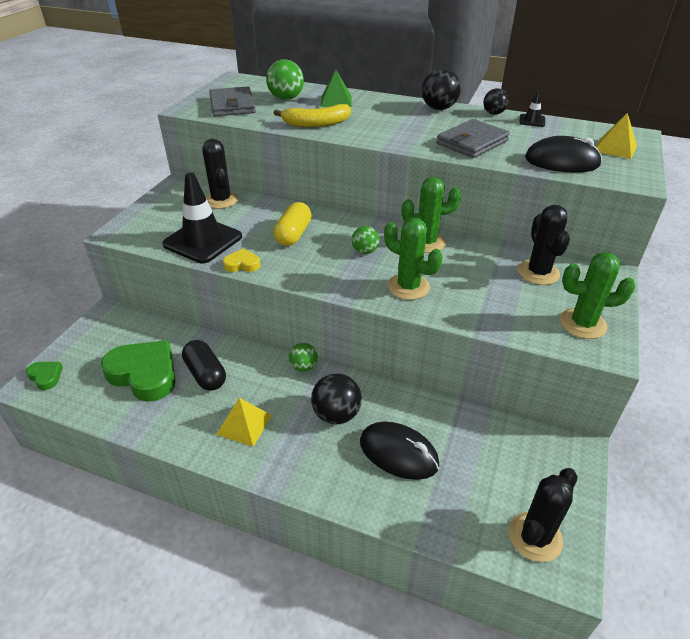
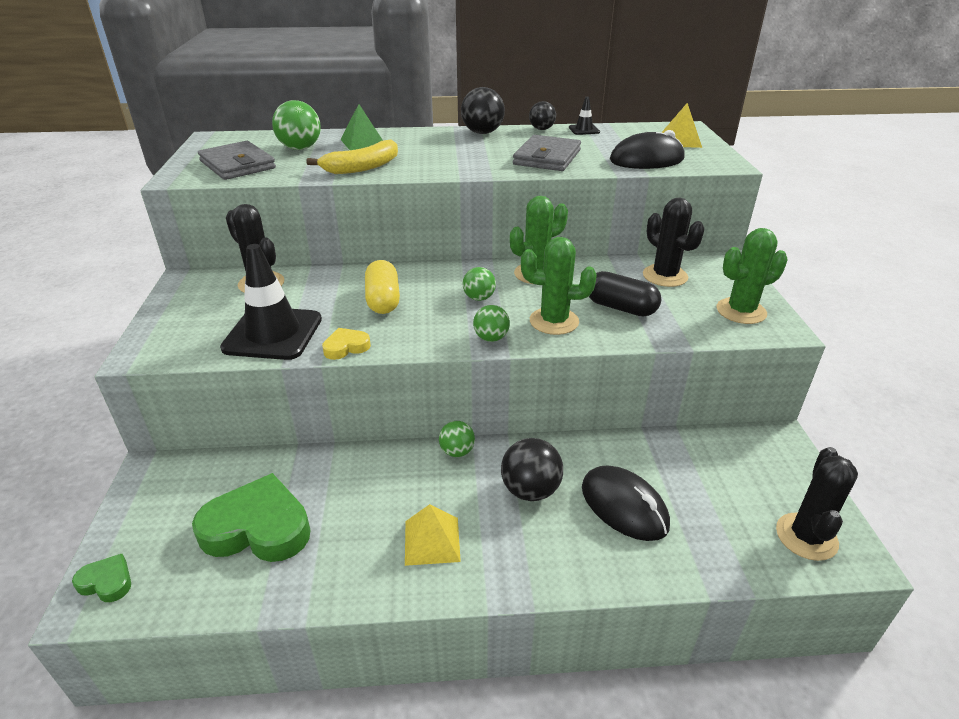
camera: 25 degrees left, 5 degrees down
(206, 374) = (342, 500): black capsule -> black capsule (620, 308)
(349, 287) = (491, 338): none -> green ball
(398, 453) = (624, 506): black mouse -> black mouse turned 45 degrees clockwise

